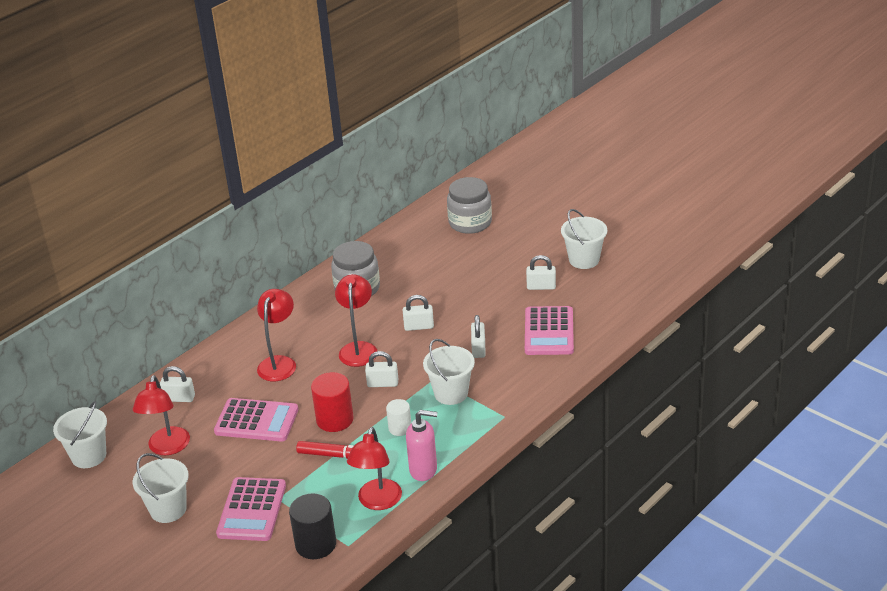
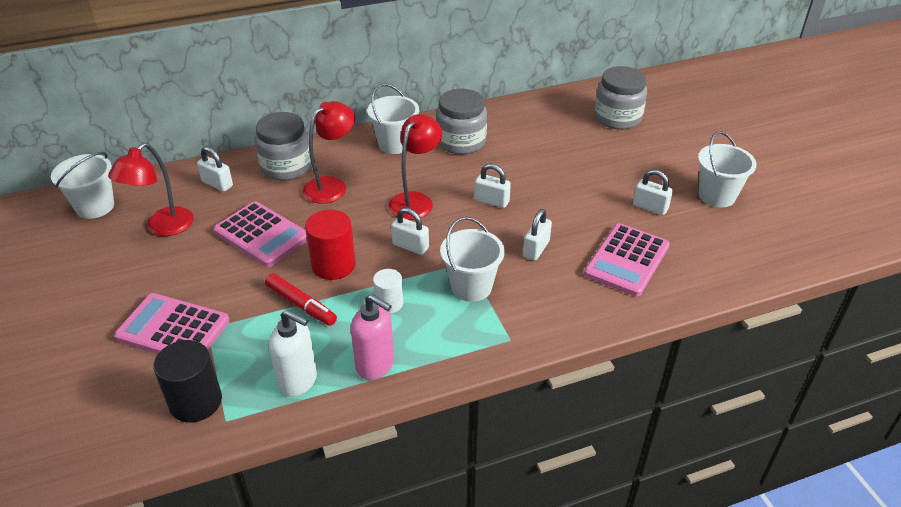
camera: 25 degrees right, 5 degrees up
(168, 509) = (104, 291): white bucket -> white bucket (395, 144)
(226, 362) = (286, 167): none -> grey jar
(252, 510) = (173, 329): pink calculator -> pink calculator turned 75 degrees clockwise
(377, 502) = (298, 381): red lamp -> white soap dispenser

